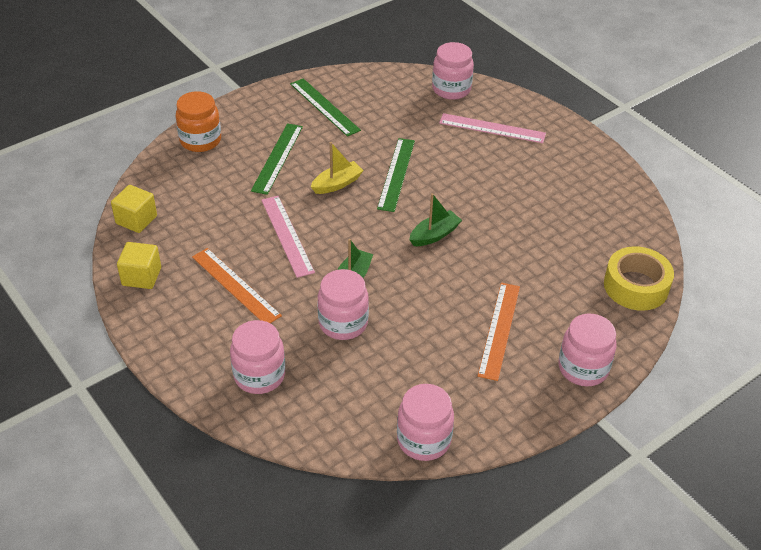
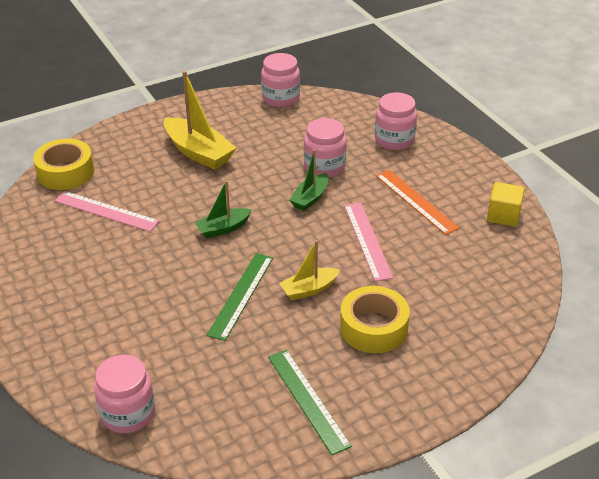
camera: 170 degrees left, 5 degrees down
(136, 220) = (522, 269): yellow cube -> none
(200, 140) = (468, 361): orange jar -> none
(277, 158) = (373, 328): green ruler -> yellow tape
(492, 128) = (105, 345): pink ruler -> pink ruler (106, 211)
(499, 330) = (198, 152): orange ruler -> yellow boat
(583, 368) = (147, 125): pink jar -> none

